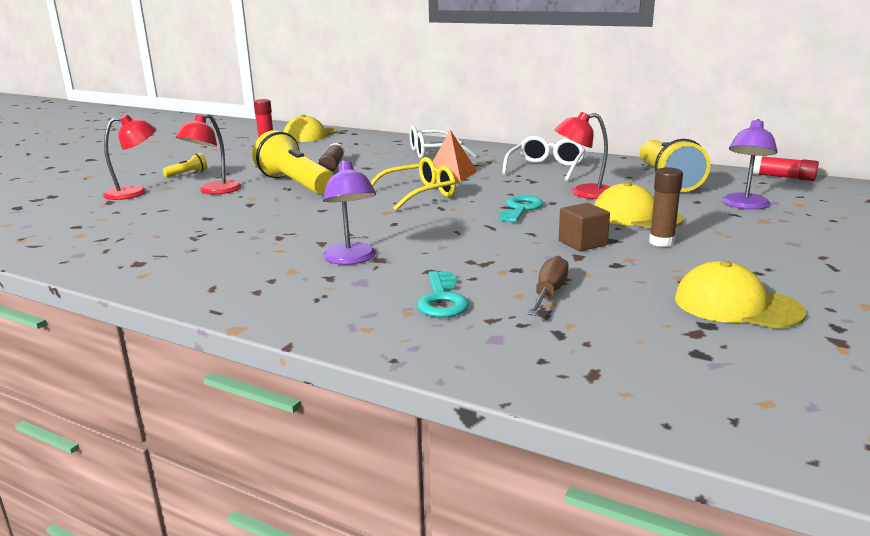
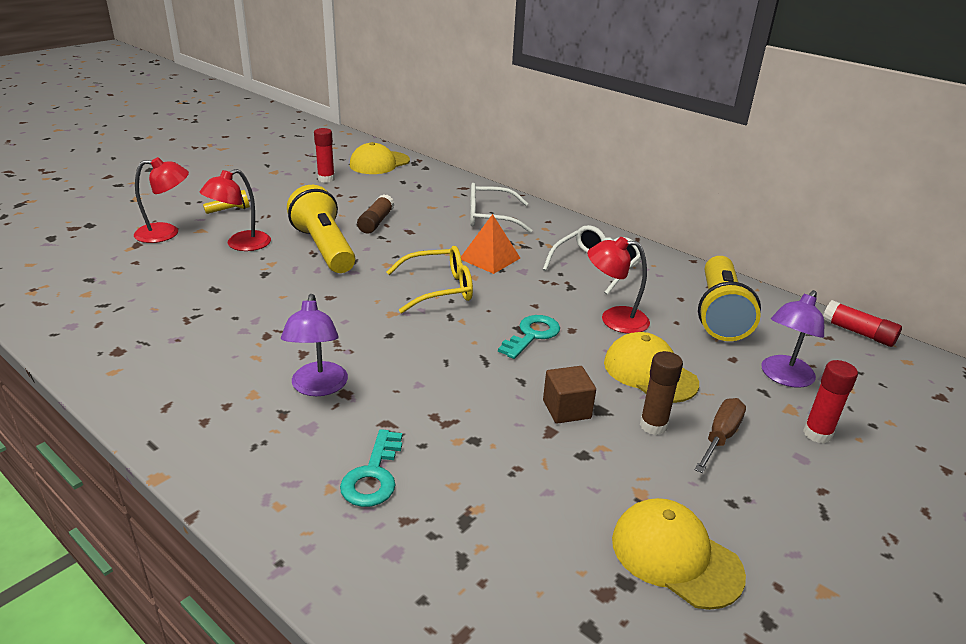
camera: 10 degrees right, 10 degrees up
(549, 293) = (486, 489): brown screwdriver -> brown screwdriver (720, 437)
(794, 230) = (817, 434): none -> red glue stick

